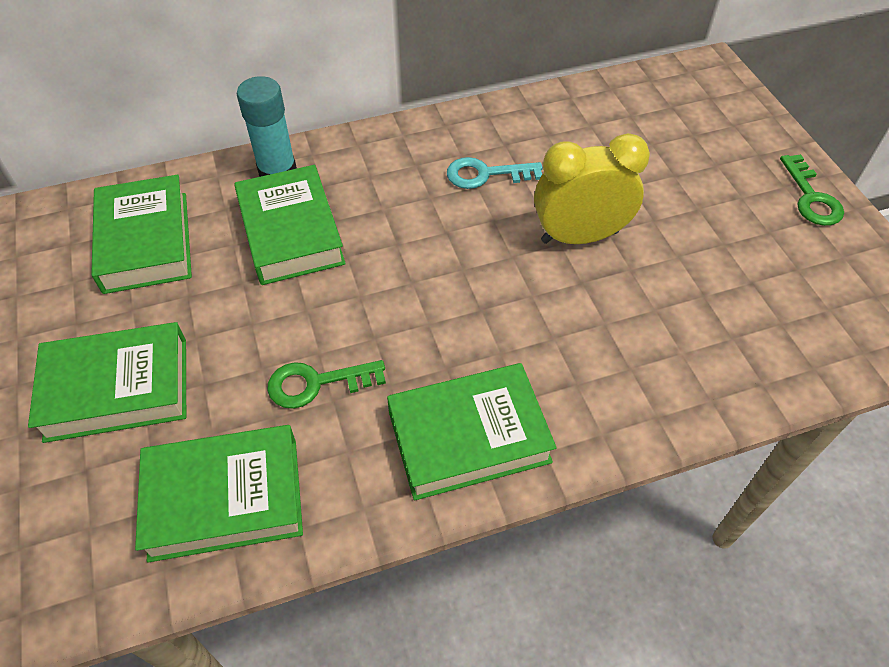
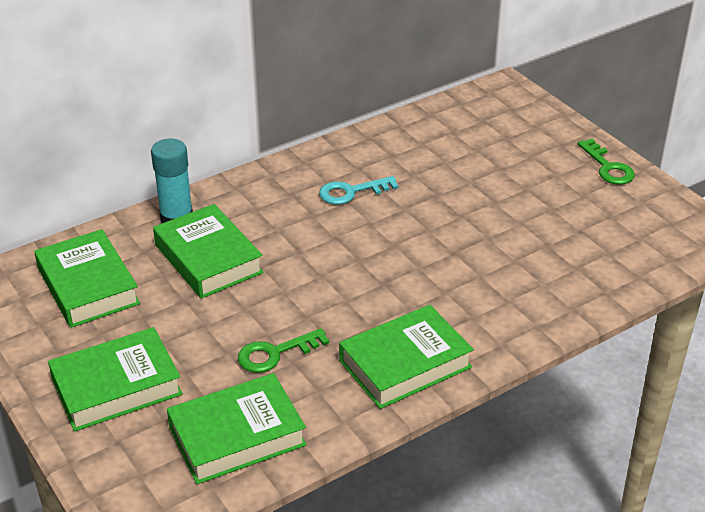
camera: 15 degrees left, 15 degrees down
(579, 236) = (441, 222): yellow clock -> none

